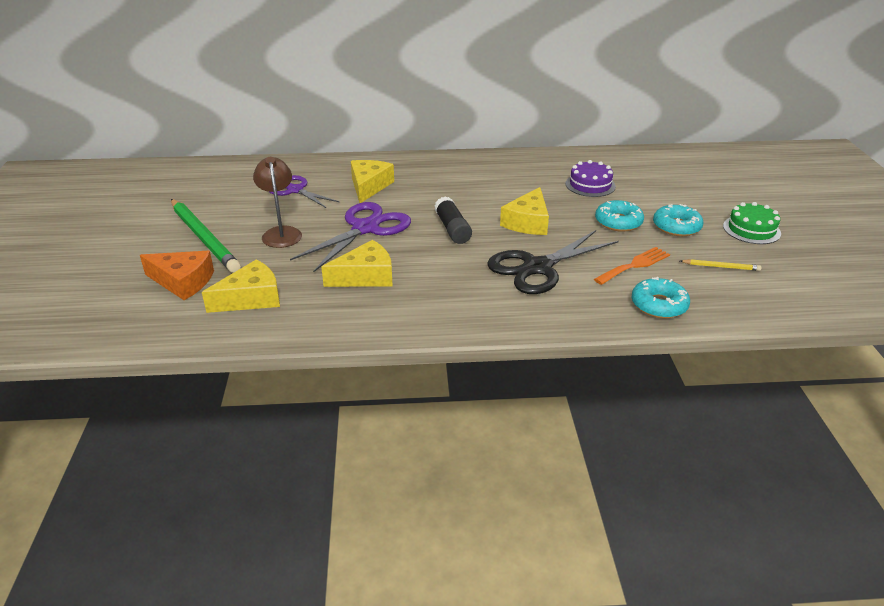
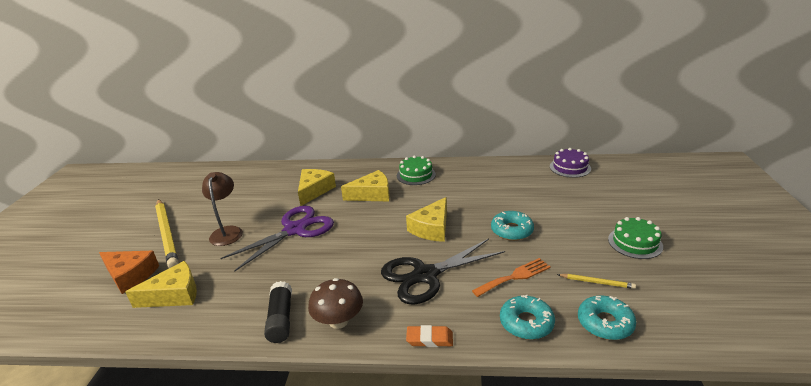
camera: 10 degrees right, 5 degrees down
(203, 238) = (167, 234): green pencil -> yellow pencil
(295, 190) = (256, 192): purple scissors -> none
(365, 276) = (275, 277): yellow cheese -> yellow cheese (372, 194)
(452, 229) = (366, 233): black glue stick -> black glue stick (281, 319)
(458, 313) = (338, 321): none -> brown mushroom
(488, 167) = (416, 175): none -> green cake
(563, 323) = (429, 339): none -> orange eraser
(590, 185) = (497, 193): purple cake -> purple cake (570, 167)
(676, 227) = (564, 237): turquoise donut -> turquoise donut (605, 323)

